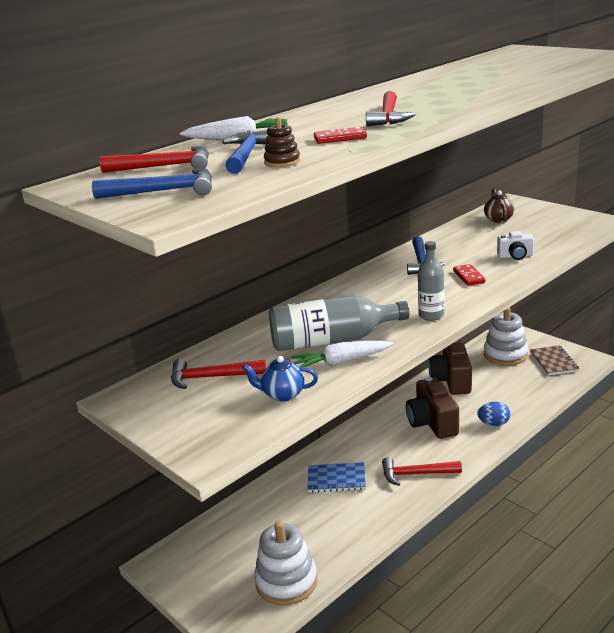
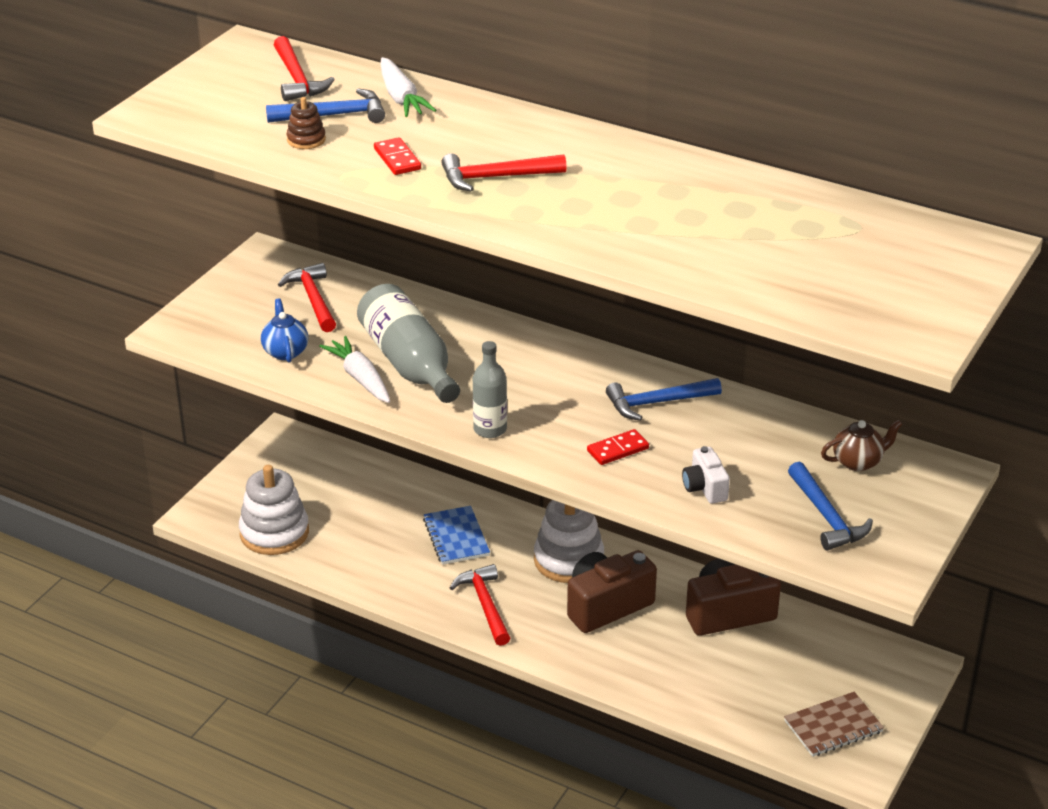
camera: 70 degrees right, 10 degrees up
(163, 191) = (216, 96): blue hammer -> blue hammer (826, 516)
(493, 423) = (625, 668): blue egg -> none
(505, 354) = (834, 667): white stacking toy -> white stacking toy (568, 560)

